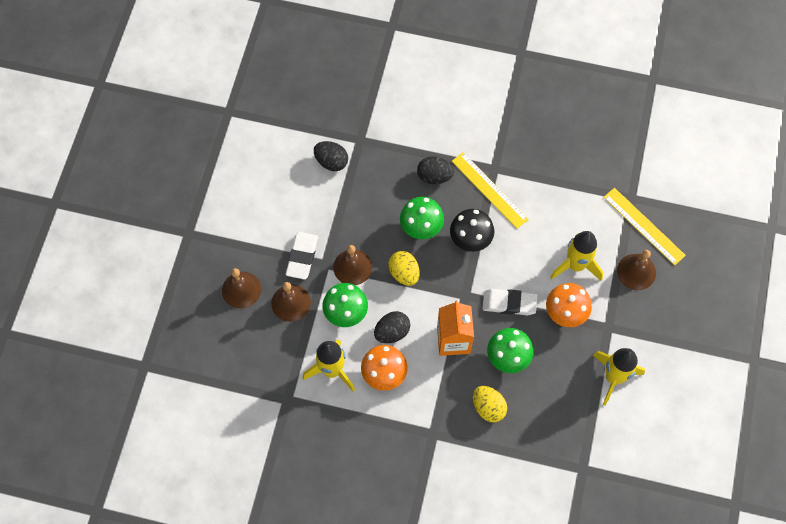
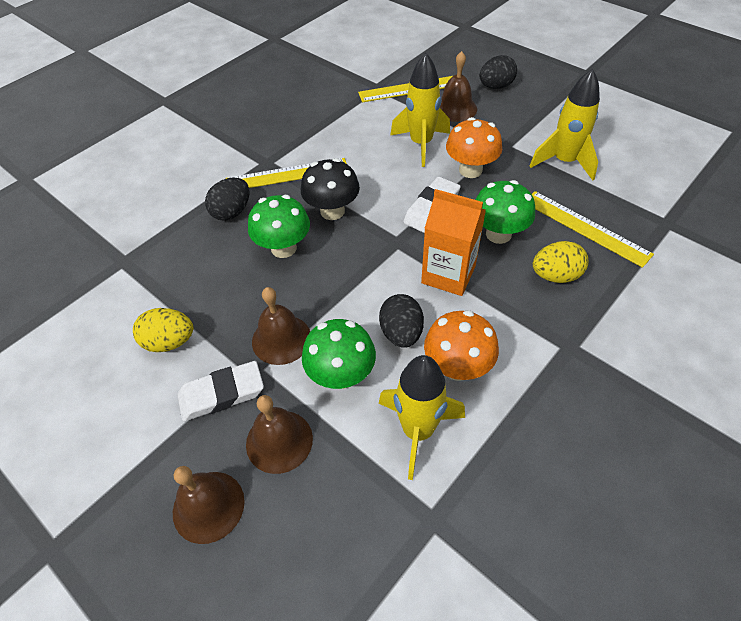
camera: 60 degrees left, 15 degrees down
(302, 257) = (222, 394): white eraser -> white eraser turned 60 degrees counterclockwise
(331, 162) = (122, 301): black egg -> black egg (495, 86)
(404, 273) = (329, 288): yellow egg -> yellow egg (169, 342)
(546, 413) = (585, 227): none -> yellow ruler

